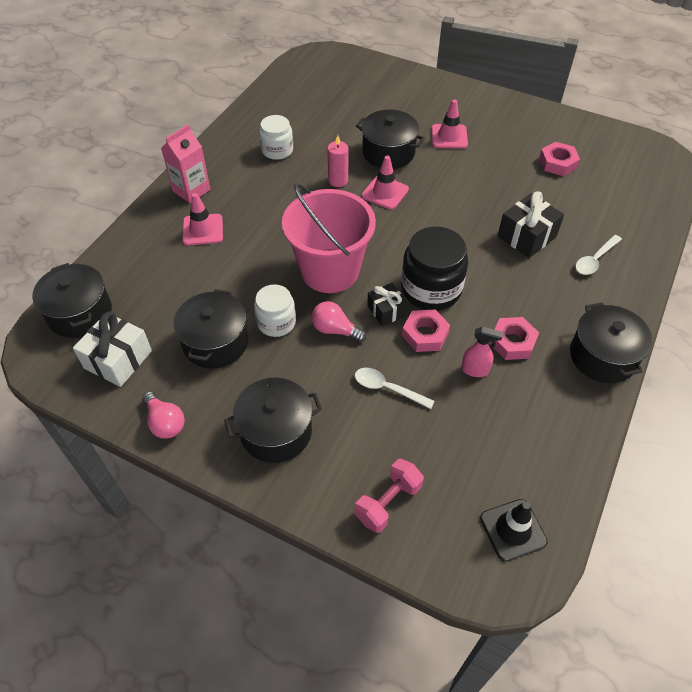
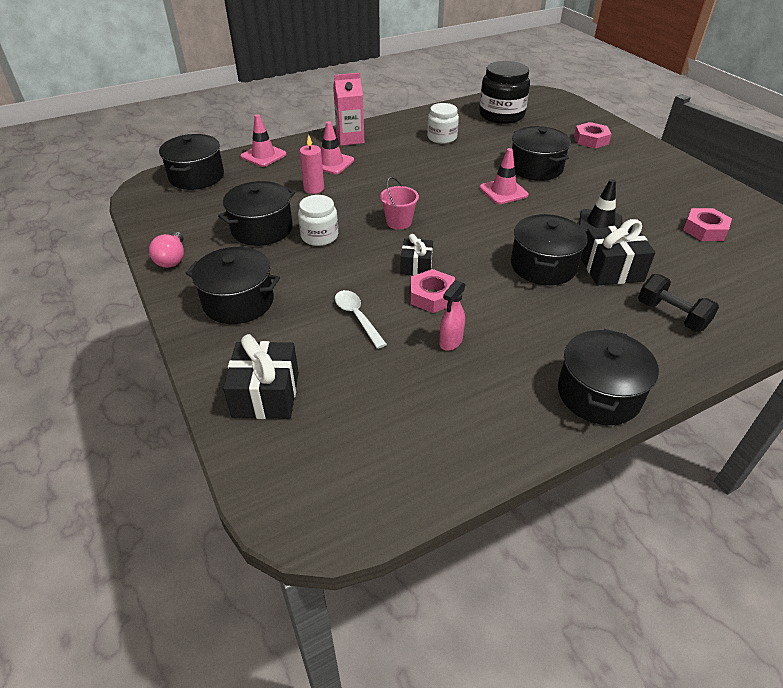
camera: 35 degrees right, 10 degrees down
(118, 359) = (188, 211): white gift -> none
(330, 271) = (399, 222): pink bucket -> pink bucket, size x0.44
(335, 330) = (359, 260): pink light bulb -> none
(338, 180) = (471, 171): pink candle -> pink candle (314, 189)
(388, 502) = (266, 394): pink dumbbell -> black gift
(431, 289) = (473, 268): black jar -> black jar (501, 115)
(449, 136) = (606, 176): pink traffic cone -> pink traffic cone (263, 155)
(475, 370) = (450, 342): pink spray bottle -> pink spray bottle turned 75 degrees clockwise
(478, 258) = (543, 266): none -> black pot
(512, 342) = (510, 338): pink nut -> pink nut (591, 140)
(513, 530) = (350, 480): black traffic cone -> black traffic cone (600, 224)
(595, 260) = (671, 315): white spoon -> black dumbbell

